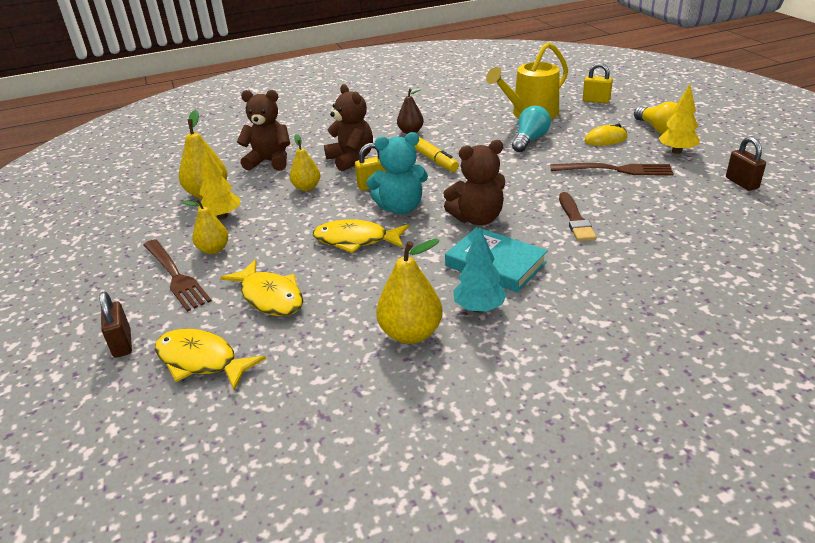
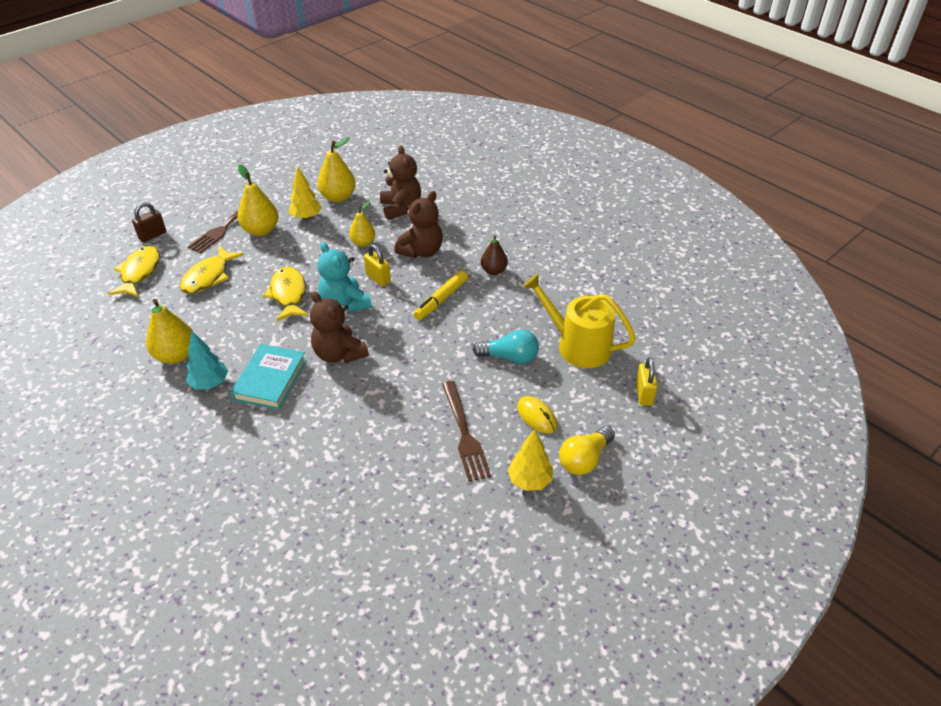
camera: 65 degrees right, 10 degrees up
(214, 249) = (261, 230): yellow pear -> yellow pear, size x1.54
(575, 219) = (354, 417): brown brush -> none
(741, 183) = (469, 542): brown padlock -> none

